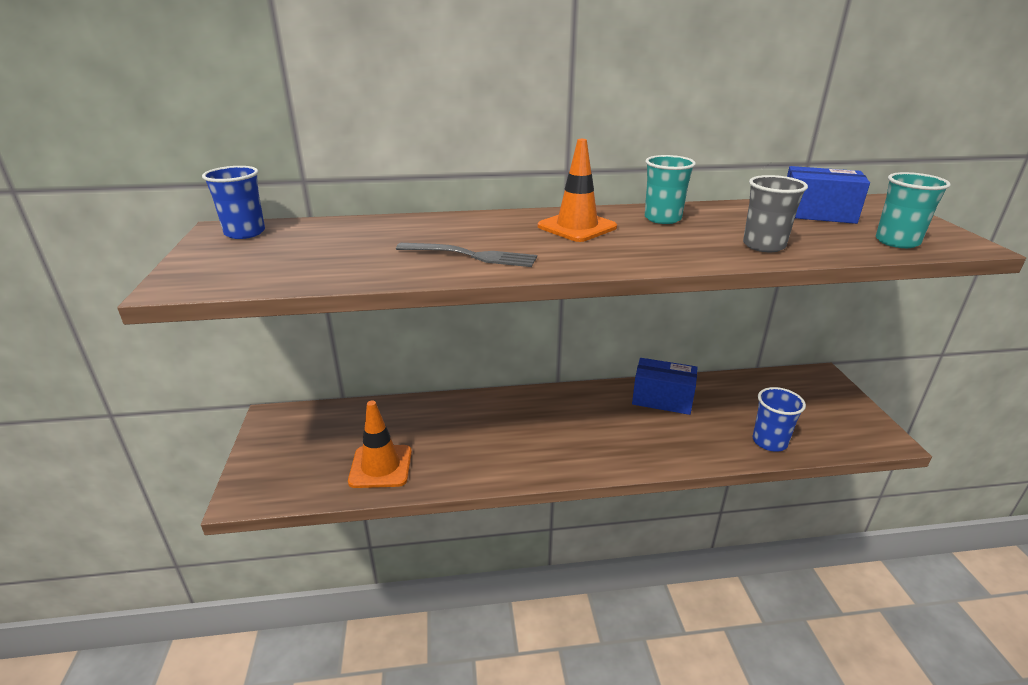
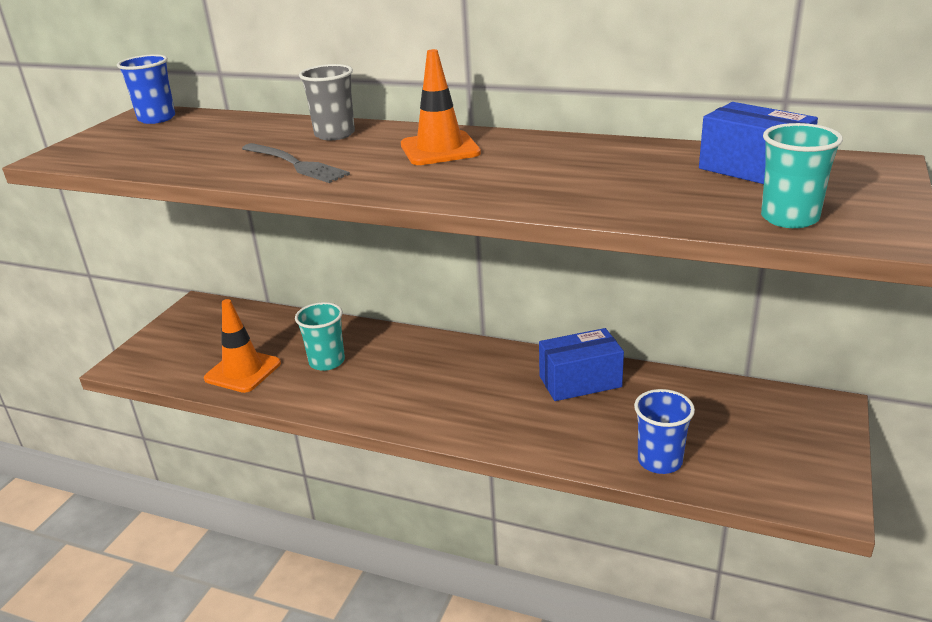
camera: 30 degrees right, 0 degrees up
(662, 218) = (547, 151): turquoise cup -> turquoise cup (327, 362)
(662, 399) = (580, 381): blue box -> blue box turned 60 degrees counterclockwise
(763, 245) = (604, 197): grey cup -> grey cup (334, 134)

